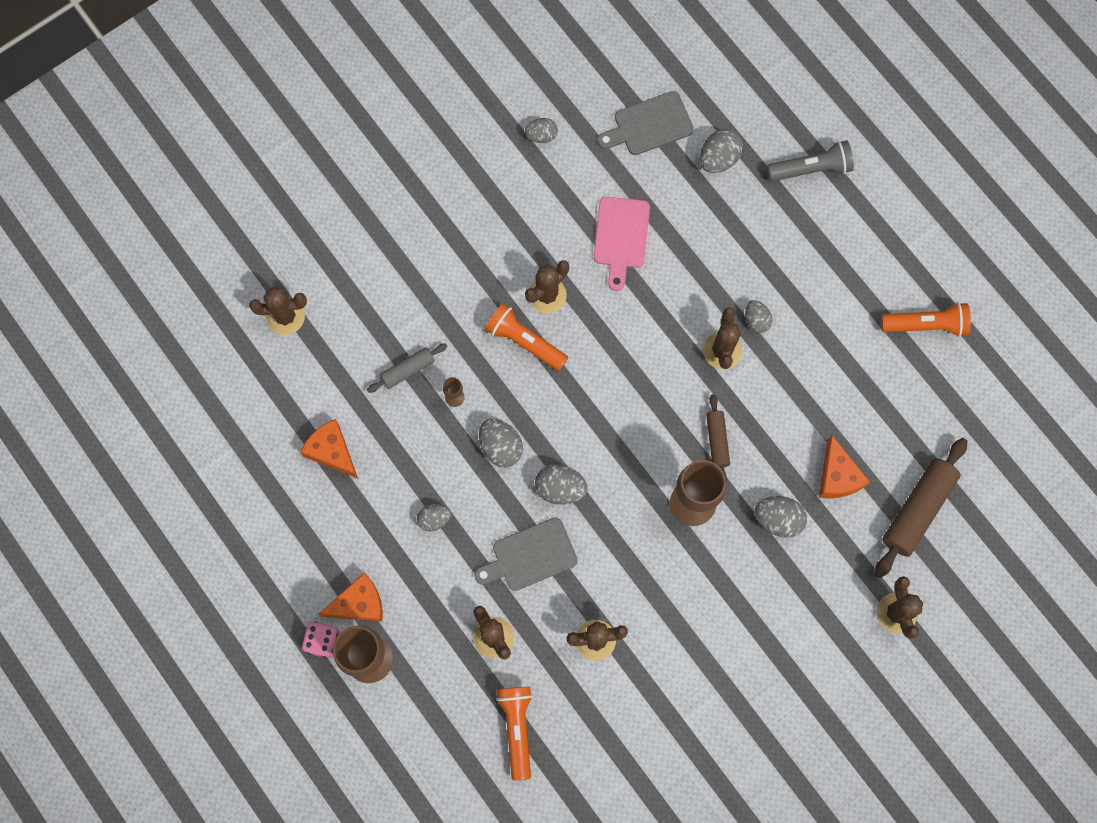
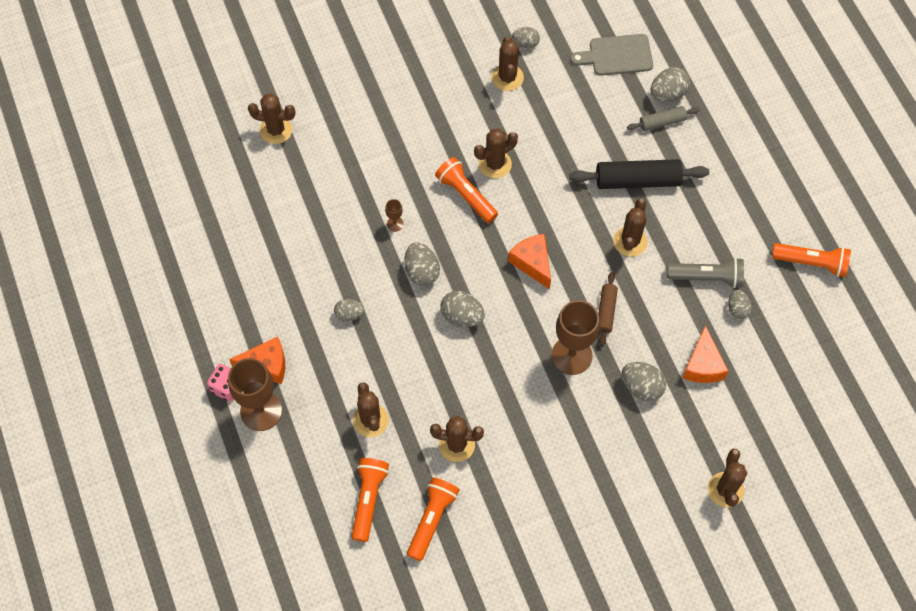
camera: 15 degrees right, 10 degrees down
(332, 452) = (281, 241): orange cheese -> orange cheese (532, 263)
(408, 370) = (363, 194): grey rolling pin -> grey rolling pin (662, 122)
(530, 556) = (421, 363): grey cutting board -> none
(532, 184) = (507, 77): none -> brown cactus
(592, 732) = (432, 519): none -> orange flashlight
(621, 237) = (569, 134): pink cutting board -> none
(711, 274) = (637, 180): none -> black rolling pin
(756, 320) = (666, 225): grey egg -> grey egg (737, 309)
(811, 169) = (744, 119): grey flashlight -> grey flashlight (707, 277)
(917, 509) = (766, 409): brown rolling pin -> none

